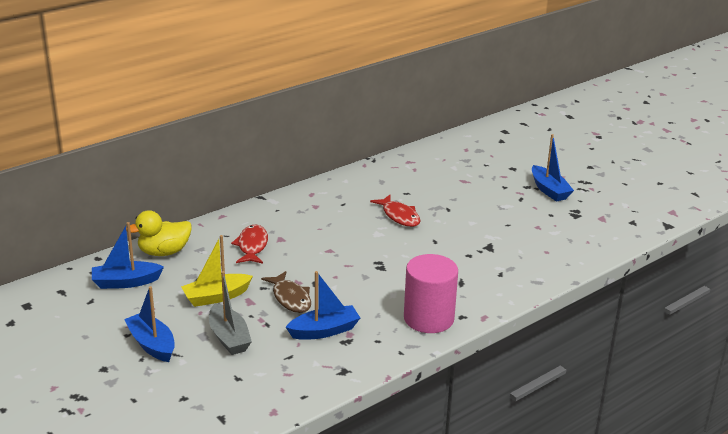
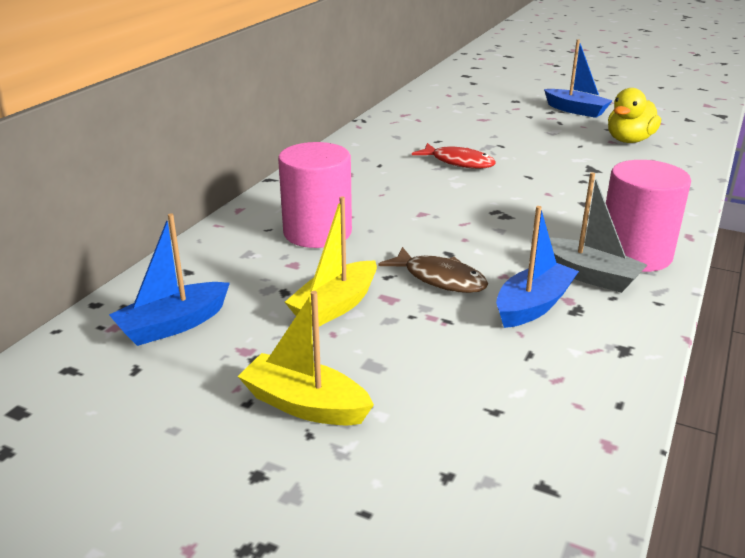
camera: 25 degrees left, 0 degrees up
(152, 344) = (305, 404): blue boat -> yellow boat
(164, 252) = (197, 270): yellow duck -> yellow duck (629, 140)
(229, 338) = (415, 355): grey boat -> grey boat (588, 275)
(252, 246) = (317, 232): red fish -> pink cylinder

